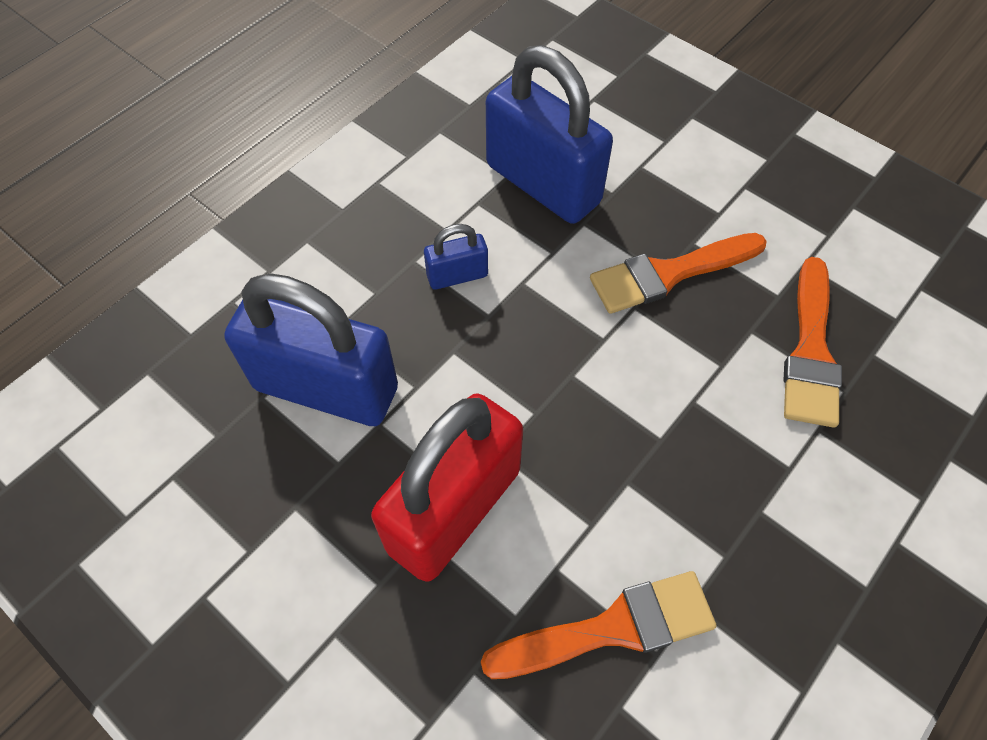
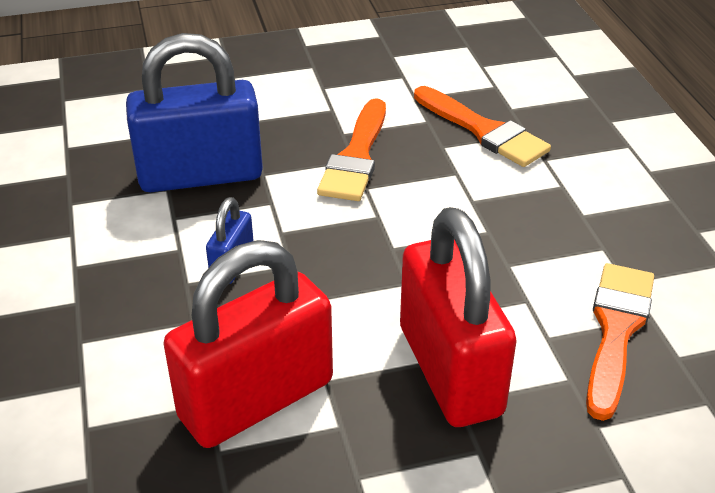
camera: 55 degrees left, 20 degrees down
(326, 388) = (256, 399): blue padlock -> red padlock

